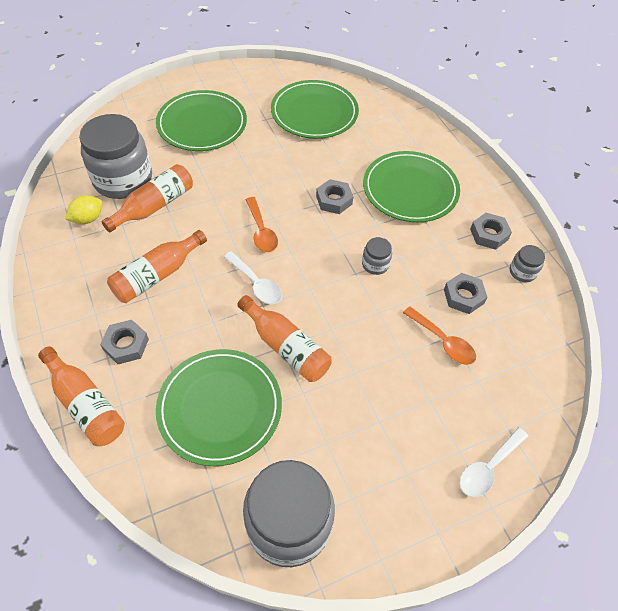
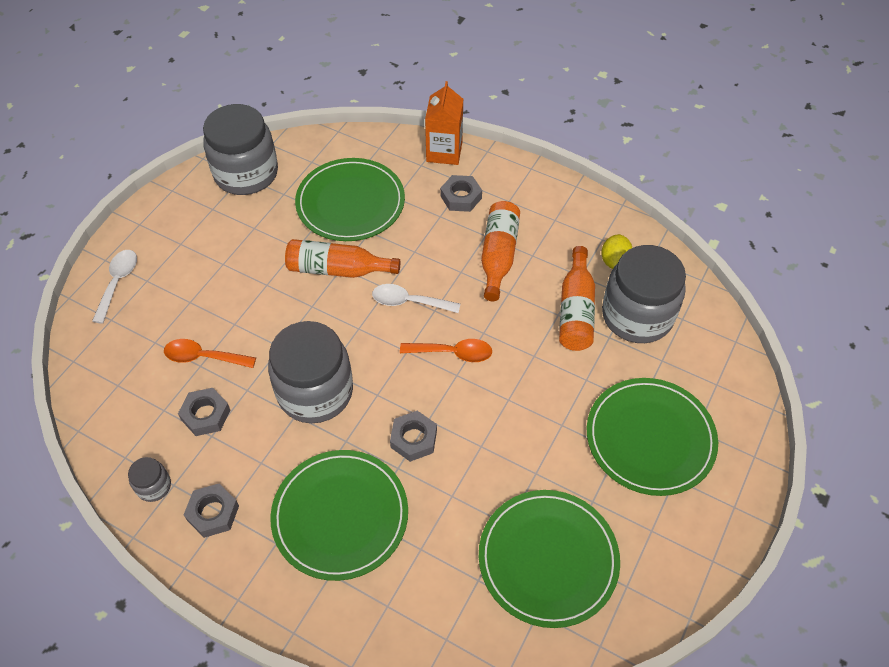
camera: 145 degrees right, 0 degrees up
(86, 404) = (444, 152): orange bottle -> orange carton
(261, 231) = (453, 353): orange spoon -> orange spoon turned 150 degrees clockwise
(375, 264) = (315, 392): grey jar -> grey jar, size x2.32

